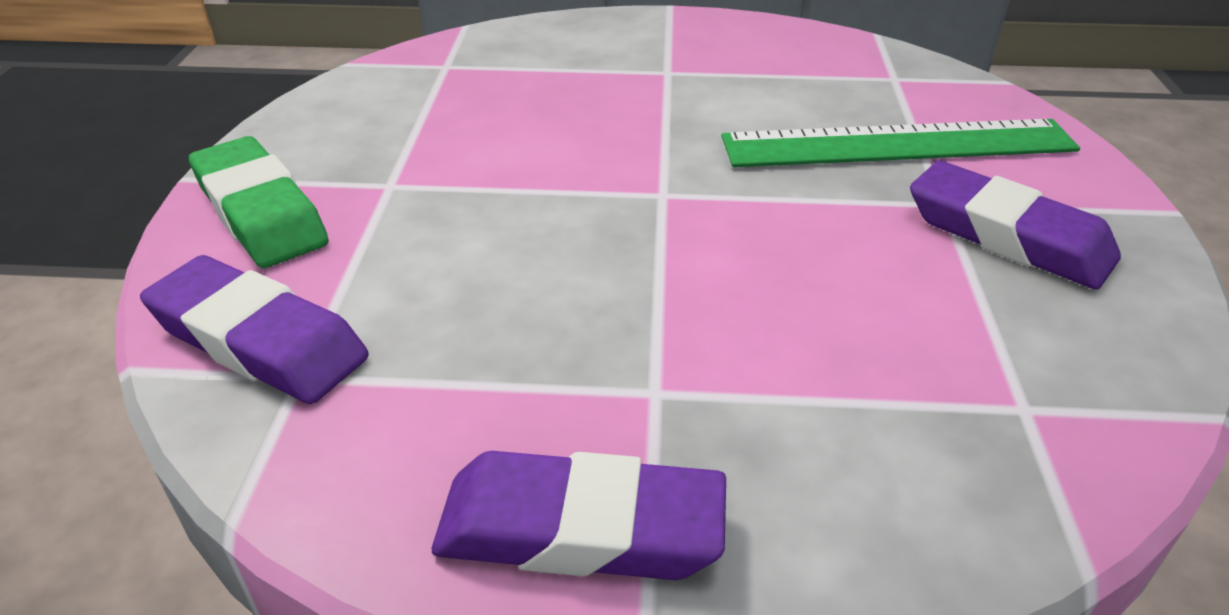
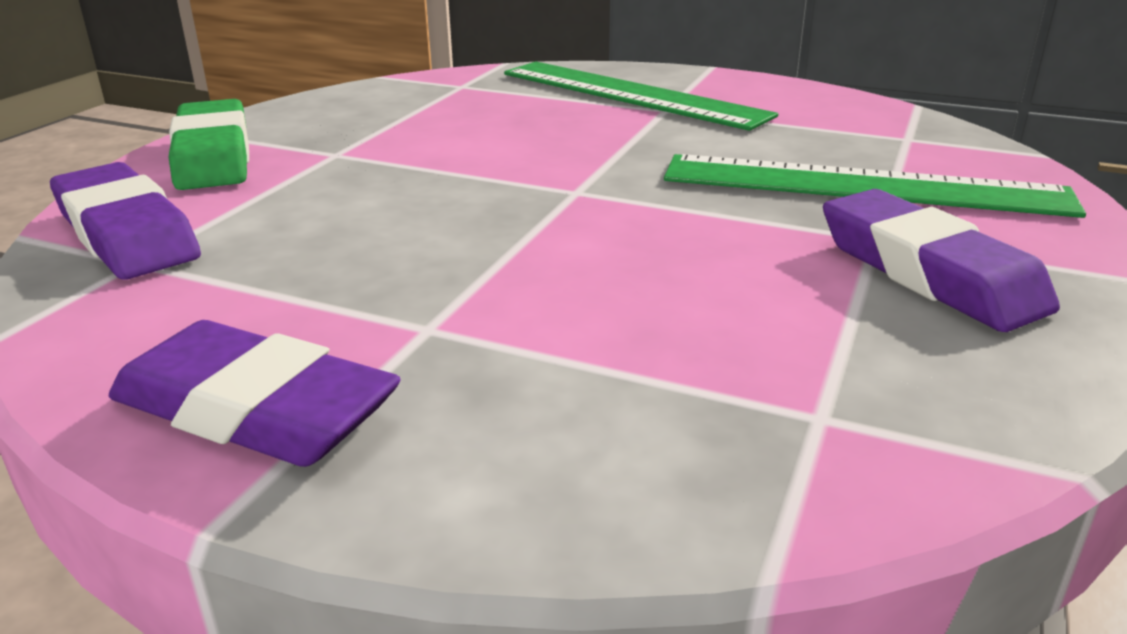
camera: 20 degrees right, 10 degrees down
(623, 56) = (630, 94): none -> green ruler

